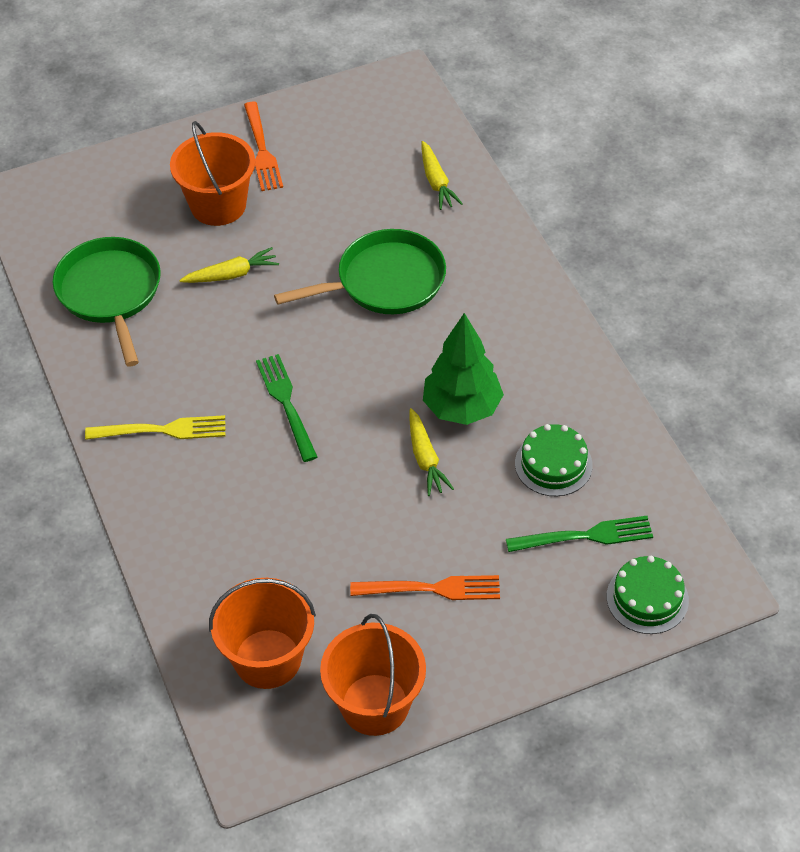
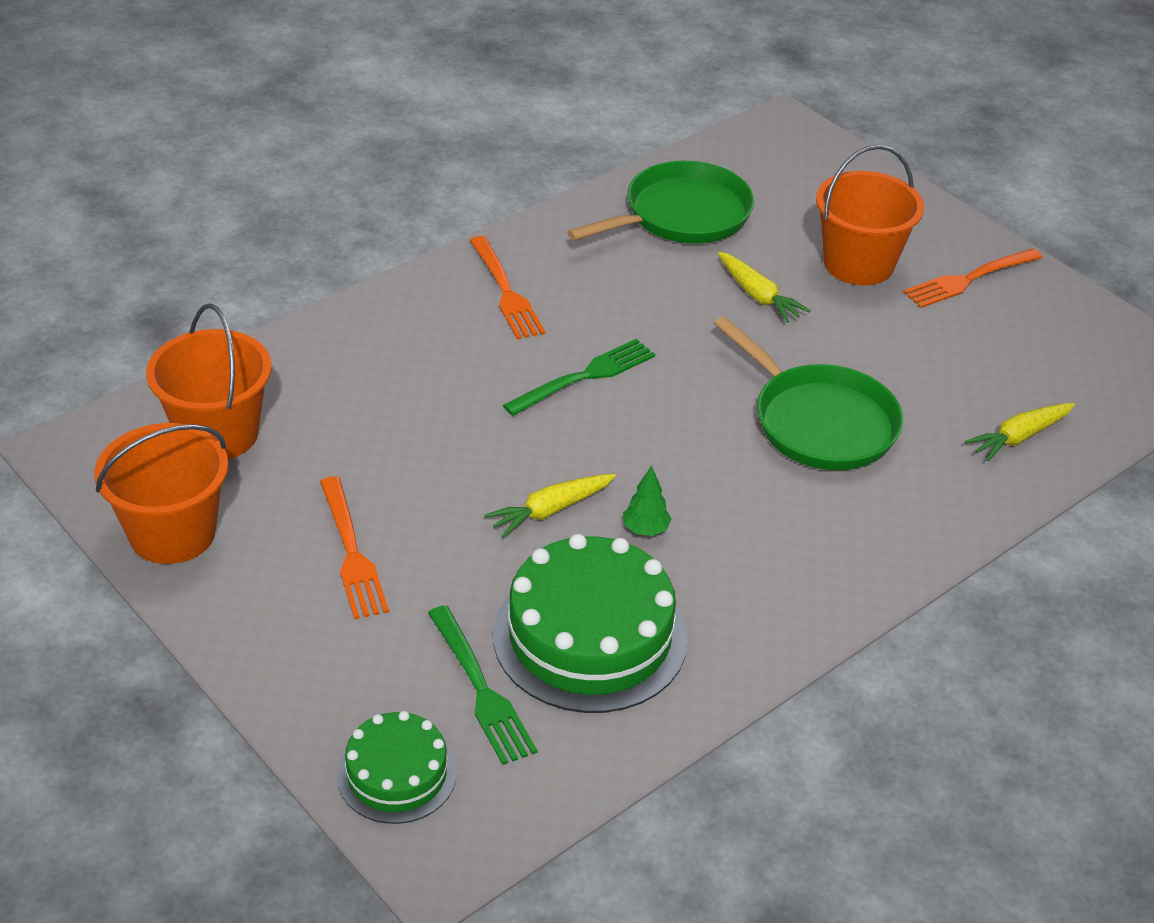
camera: 70 degrees right, 10 degrees down
(162, 430) = (506, 291): yellow fork -> orange fork
(462, 408) = (645, 530): green tree -> green tree, size x0.44
(553, 464) = (590, 636): green cake -> green cake, size x1.77

